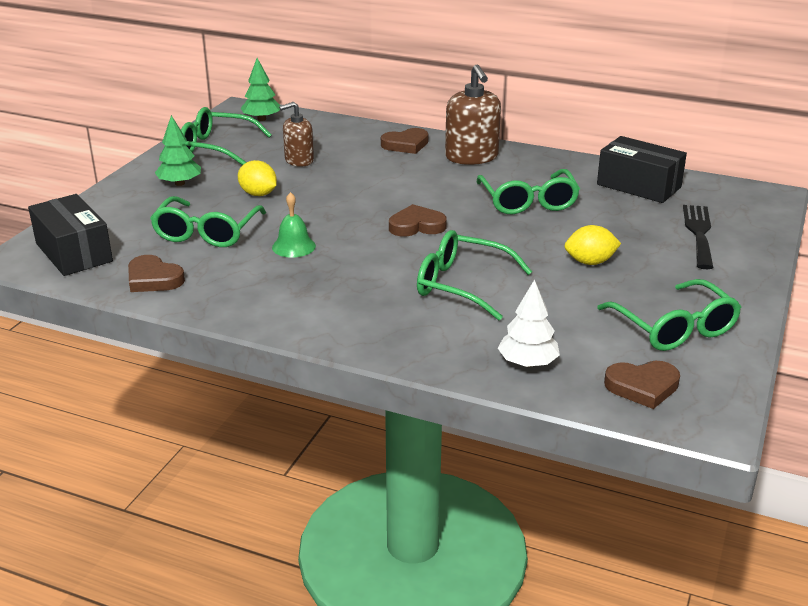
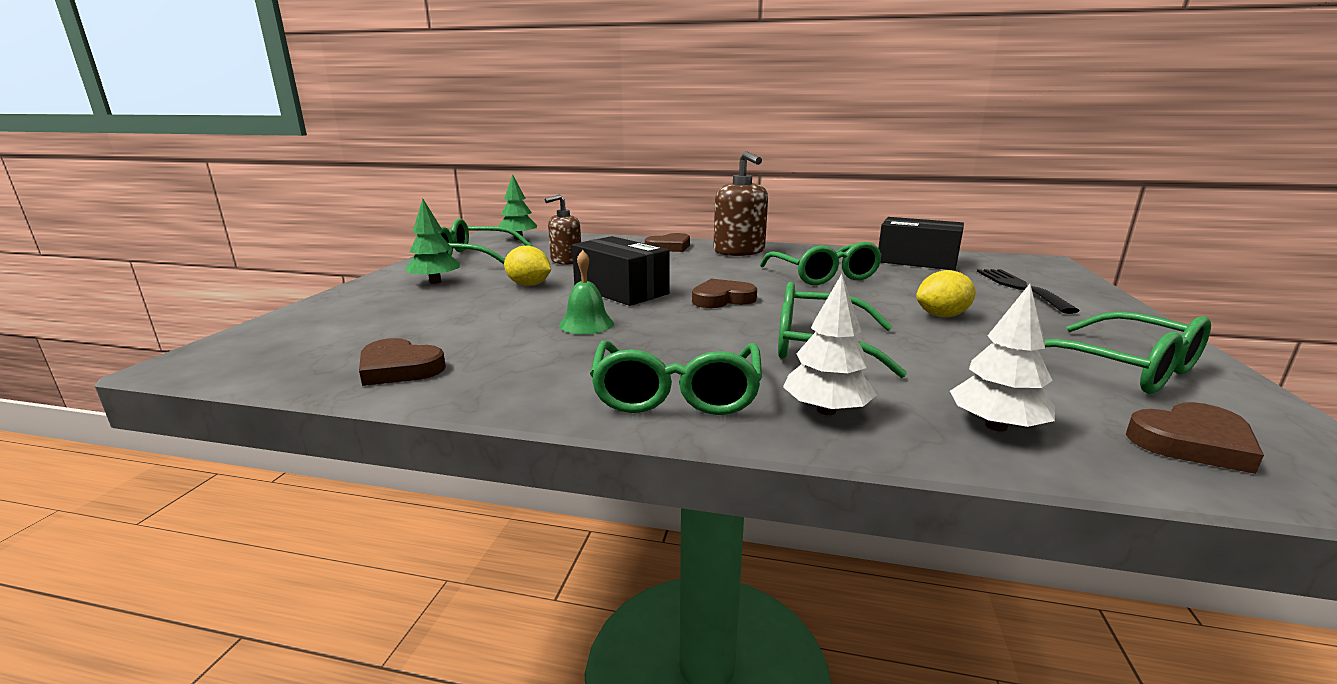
camera: 10 degrees left, 10 degrees down
(74, 252) = (285, 348): black box -> black box (621, 290)
(207, 232) = (472, 318): green glasses -> green glasses (676, 392)
(426, 341) = (826, 410): none -> white tree

